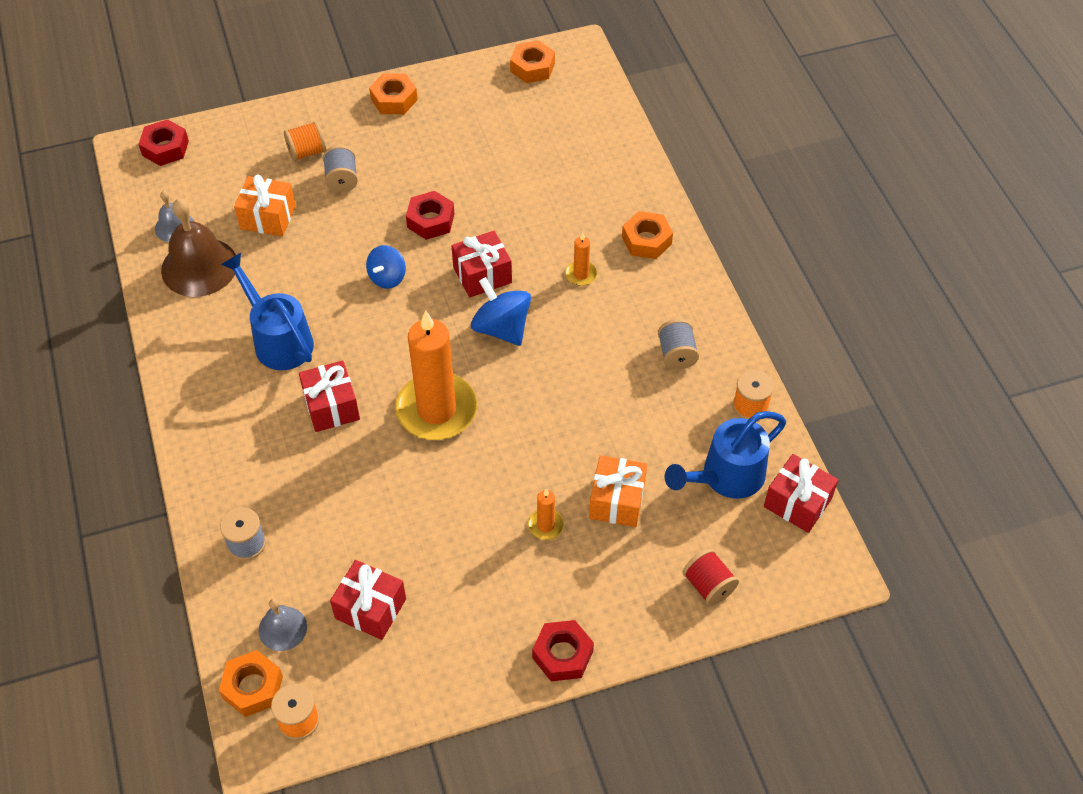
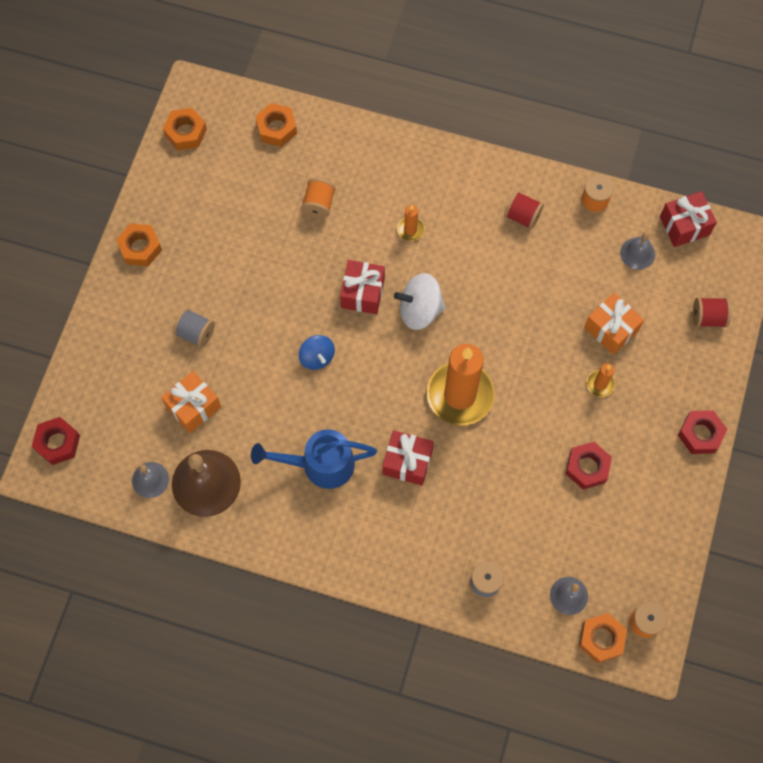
camera: 55 degrees left, 15 degrees up
(307, 152) = (146, 341): orange spool -> orange spool (319, 204)
(370, 608) = (590, 531): red gift -> none
(430, 220) = (285, 296): red nut -> red nut (587, 467)
(501, 328) = (420, 310): blue spinning top -> white spinning top
(646, 240) = (412, 168): orange nut -> orange nut (276, 128)
(676, 354) = (522, 216): grey spool -> red spool
(725, 477) = (637, 253): blue watering can -> grey bell

